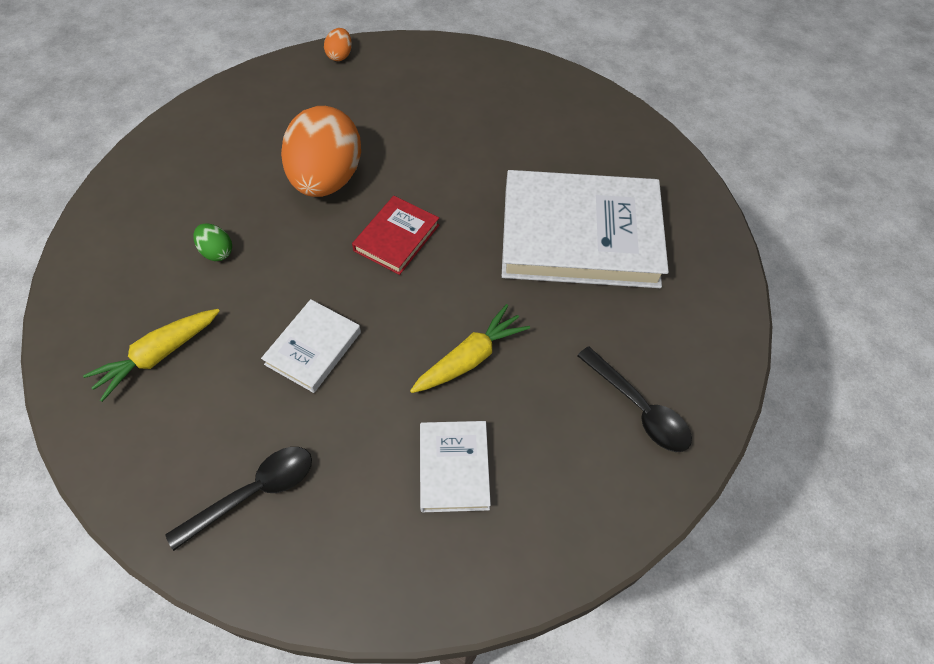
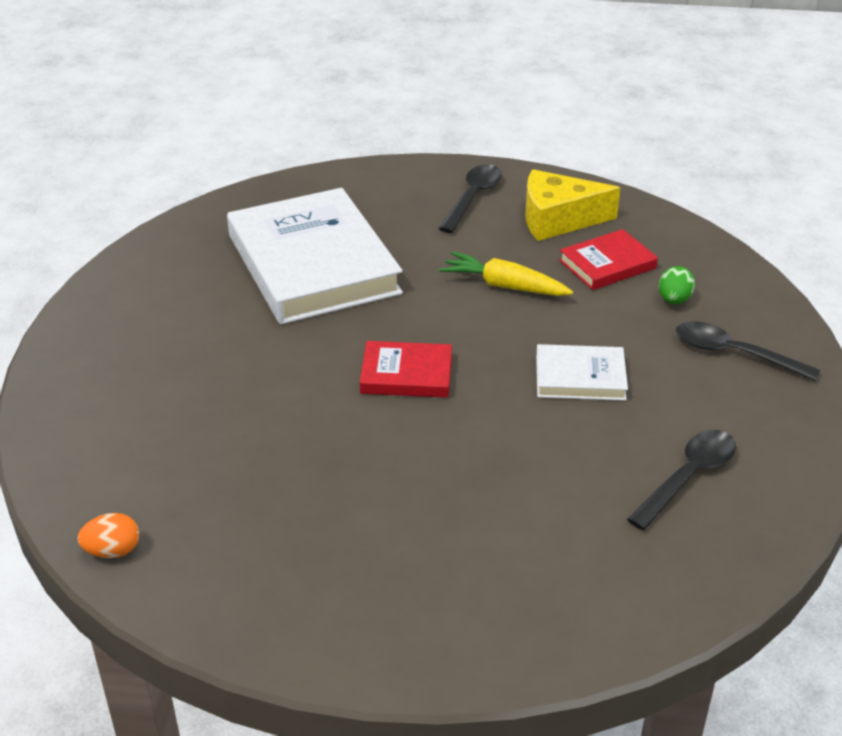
camera: 115 degrees left, 20 degrees down
(158, 355) = (688, 477): yellow carrot -> black spoon
(217, 252) = (535, 500): green egg -> green egg (674, 300)
(326, 179) = (362, 460): orange egg -> none
(454, 468) = (607, 264): white book -> red book
(559, 469) = (558, 219): none -> yellow cheese

